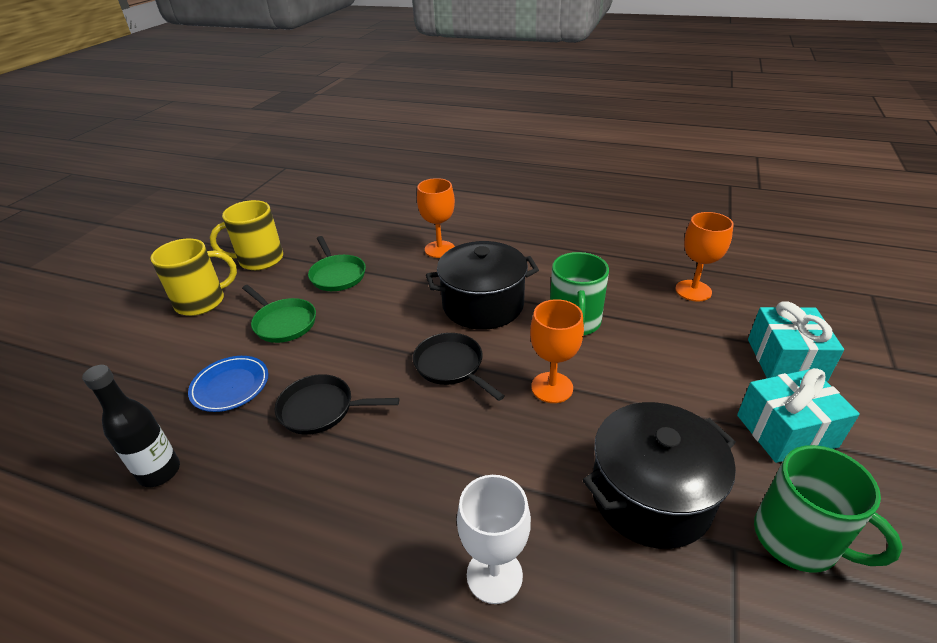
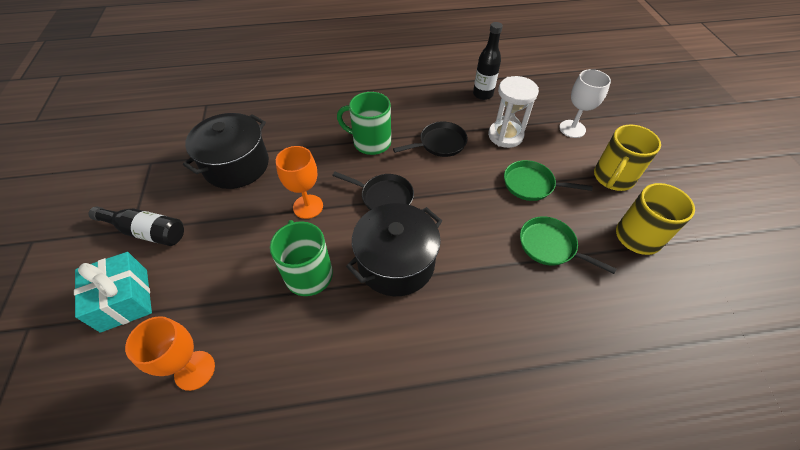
camera: 150 degrees right, 15 degrees up
(230, 386) = (505, 136): blue plate -> white hourglass
(439, 249) = (492, 327): orange goblet -> none
(494, 575) = (304, 114): white goblet -> white goblet (572, 129)
(786, 431) = (147, 231): turquoise gift -> black bottle
(798, 539) = (161, 171): green mug -> green mug (370, 142)

